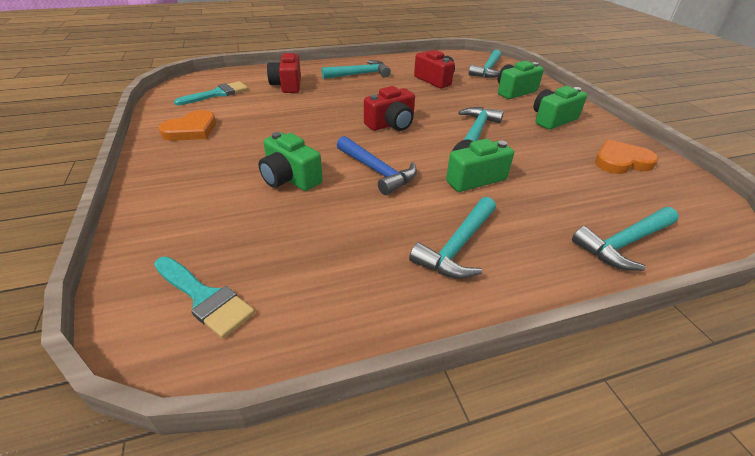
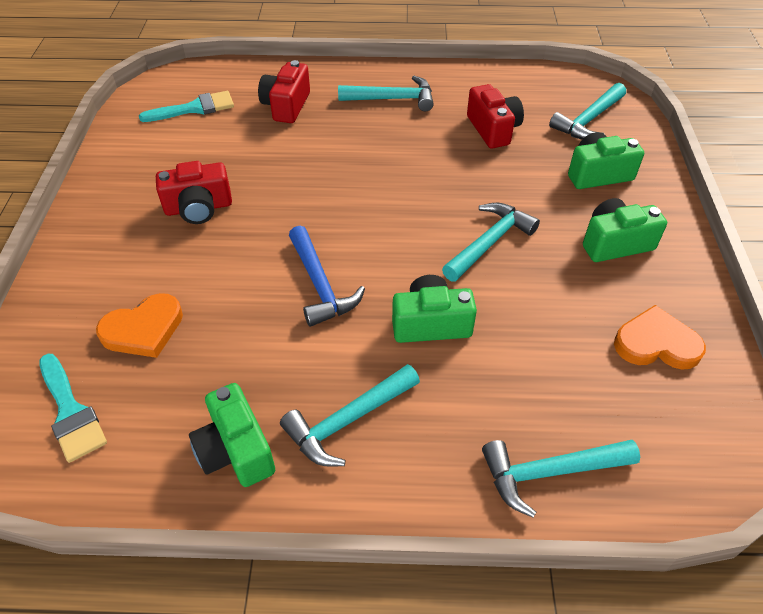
camera: 20 degrees right, 10 degrees up
(191, 130) = (142, 169): orange heart -> orange heart (143, 329)
(290, 178) = (217, 273): green camera -> green camera (235, 450)
(391, 124) = (382, 207): red camera -> red camera (199, 208)

